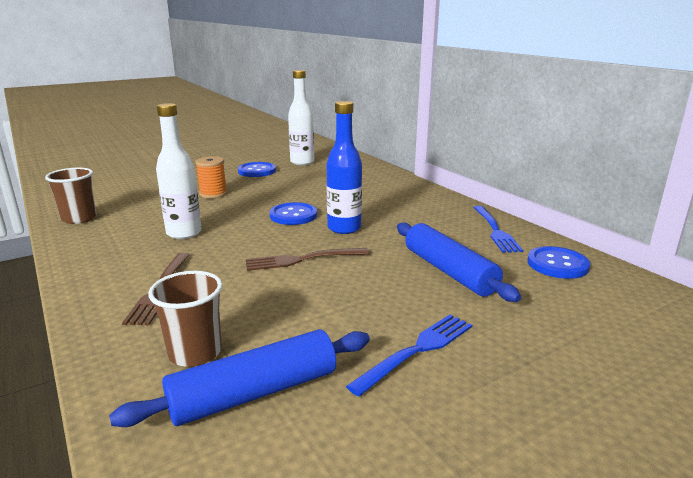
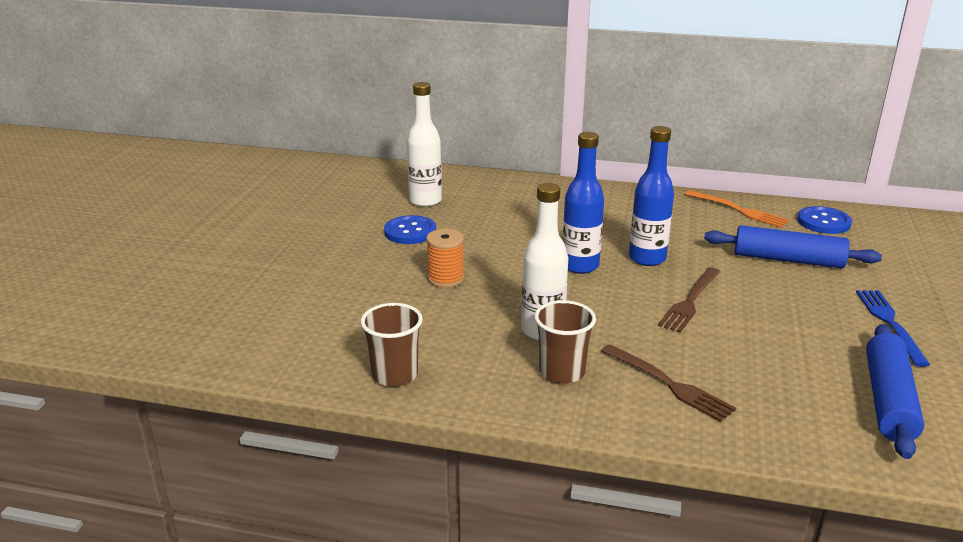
camera: 45 degrees left, 5 degrees up
(195, 353) = (807, 404): brown cup -> brown cup (562, 372)
(293, 215) = (580, 266): blue button -> blue bottle
(495, 230) = (739, 210): blue fork -> orange fork

